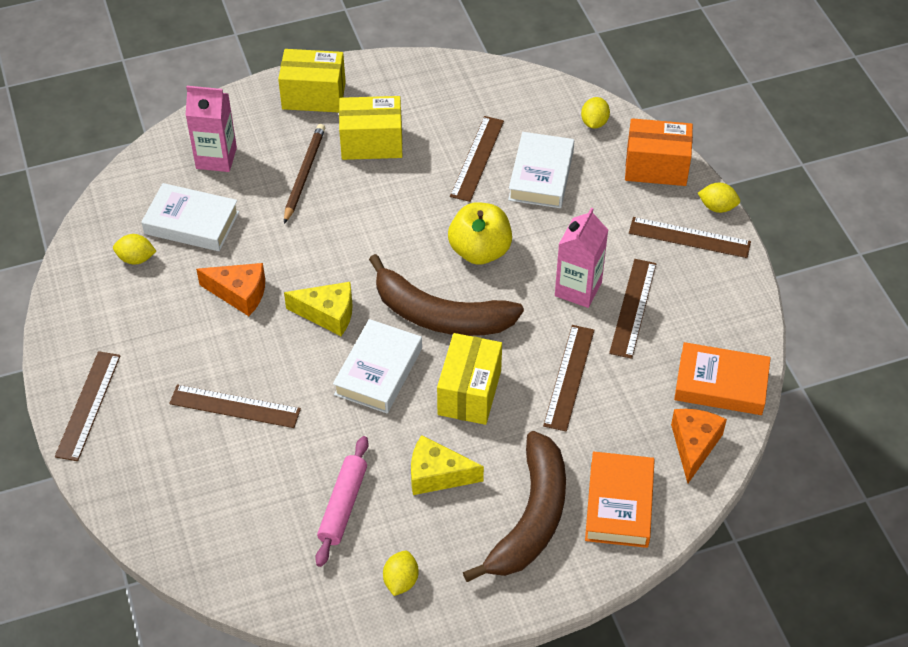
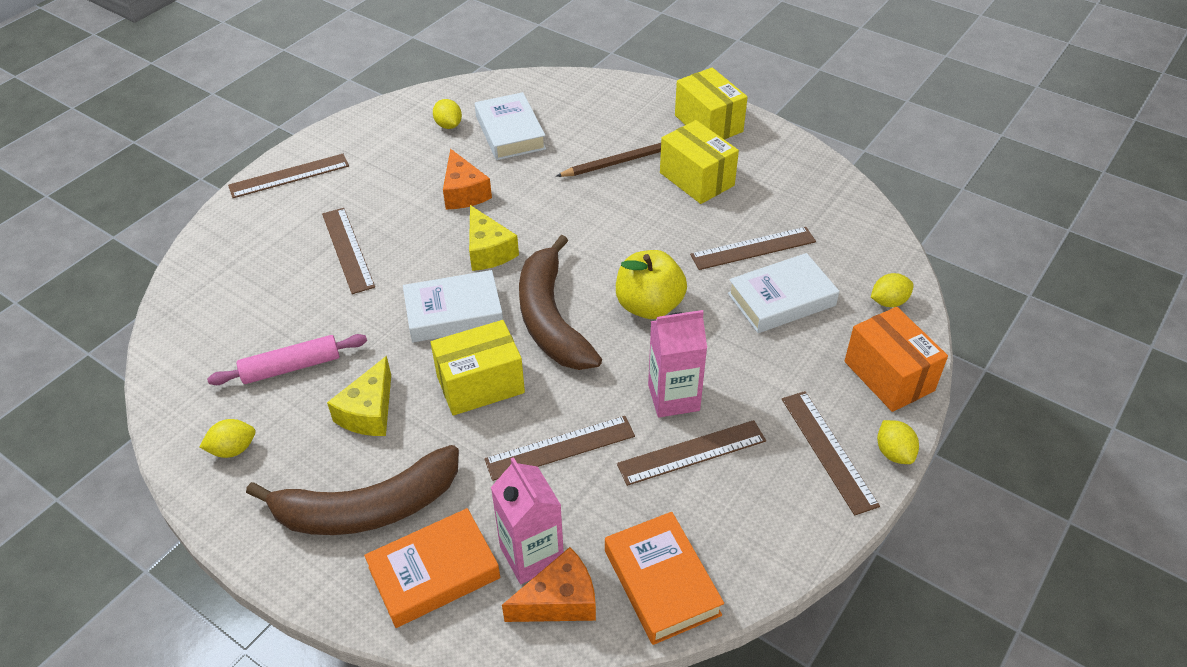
camera: 55 degrees right, 5 degrees down
(216, 158) = (587, 110): pink carton -> pink carton (531, 555)
(437, 475) = (369, 412): yellow cheese -> yellow cheese turned 135 degrees counterclockwise

